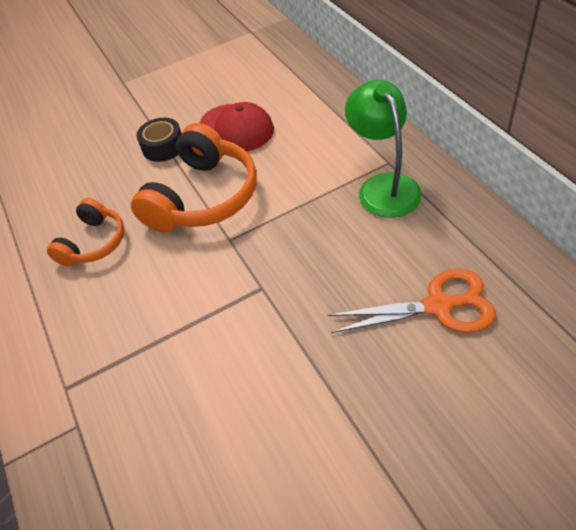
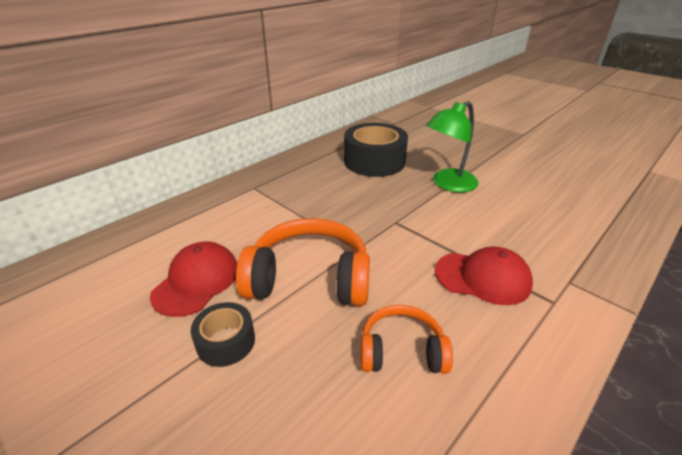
camera: 115 degrees left, 15 degrees down
(130, 338) = (482, 277): none -> red cap
(383, 186) = (280, 187): green lamp -> green lamp (448, 184)
(438, 306) = (374, 161): orange scissors -> black tape

